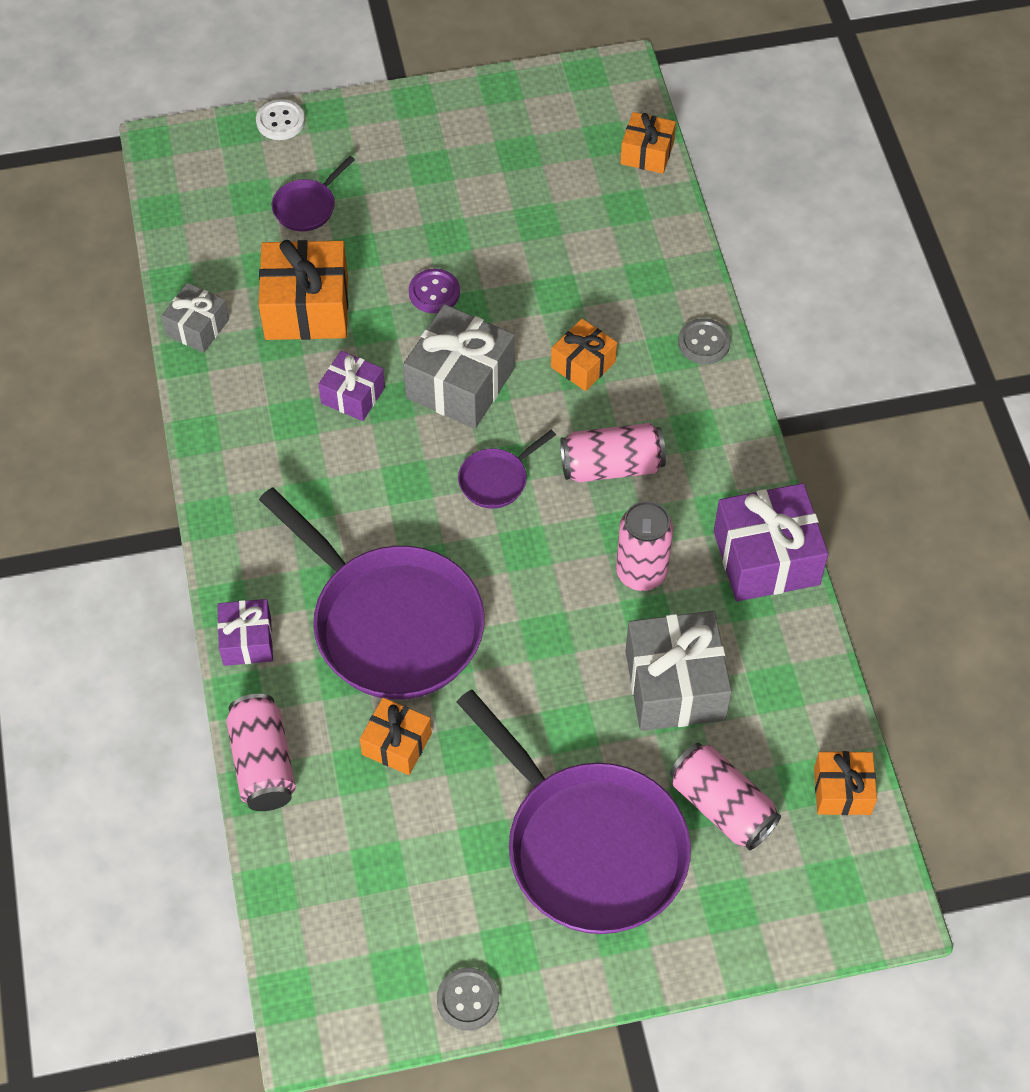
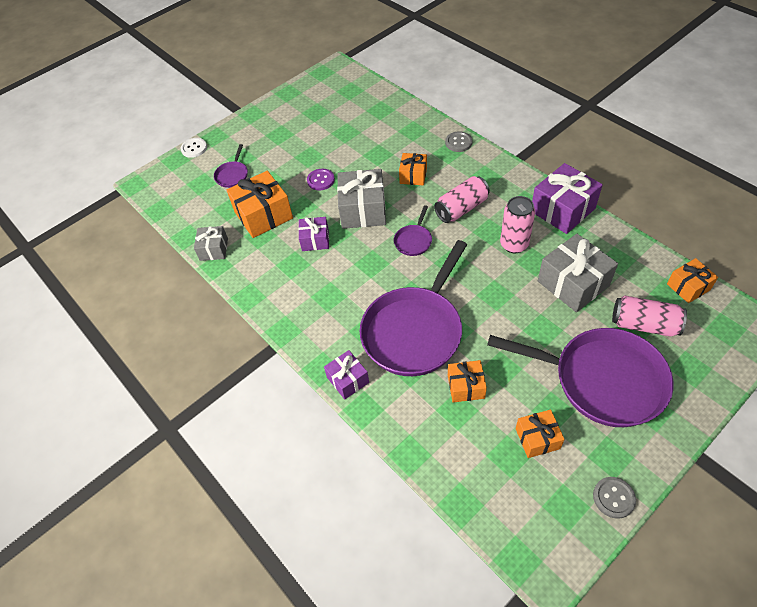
camera: 25 degrees left, 5 degrees down
(263, 763) = (404, 437): pink can -> none
(390, 623) = (415, 330): purple pan -> purple pan turned 105 degrees clockwise
(647, 153) = (372, 88): orange gift -> orange gift (537, 438)

